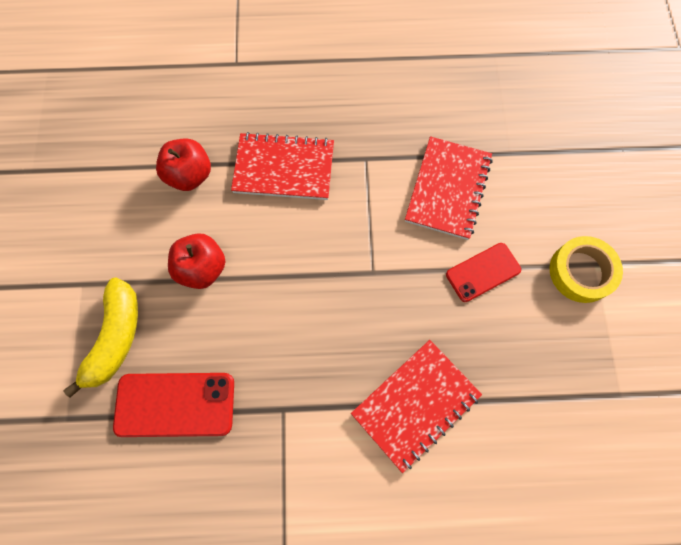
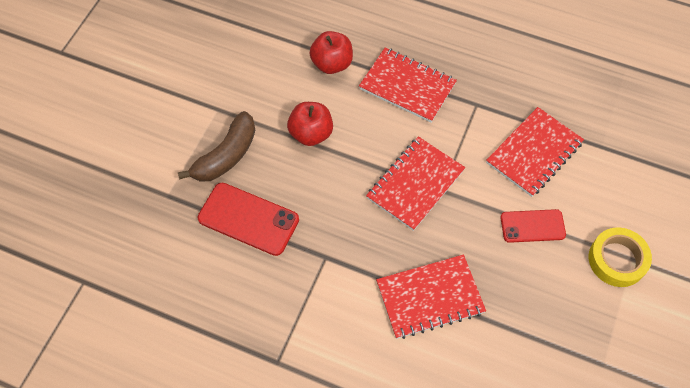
camera: 25 degrees right, 10 degrees down
(116, 338) = (226, 156): yellow banana -> brown banana
(342, 278) = (415, 184): none -> red notebook

